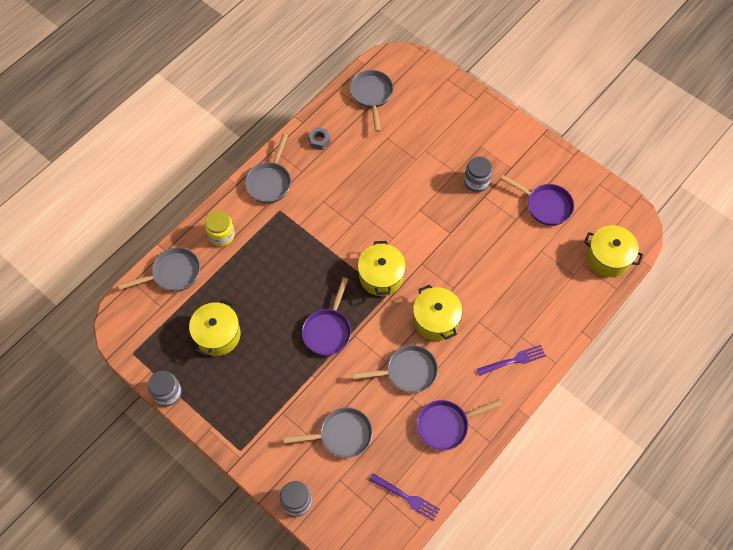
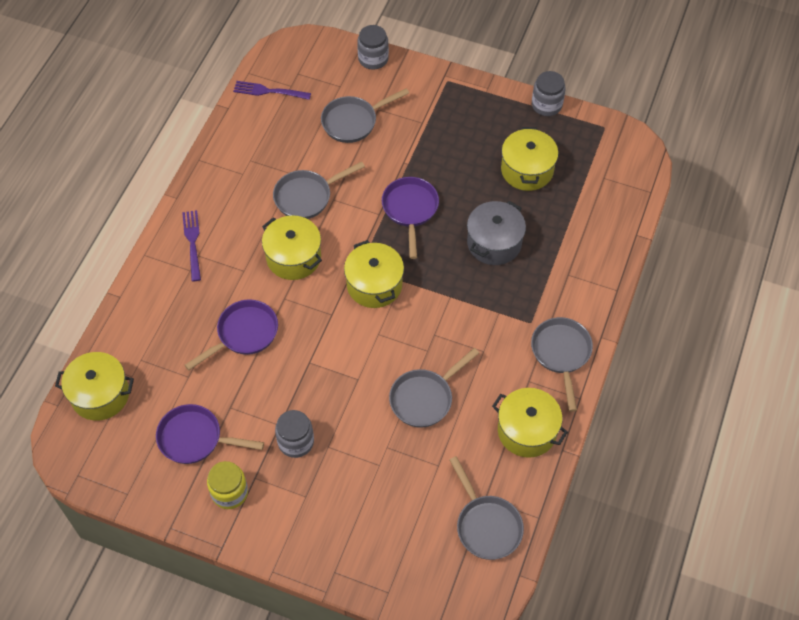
camera: 160 degrees right, 5 degrees down
(173, 273) = (612, 214): grey pan -> grey pan (425, 398)
(221, 235) = (583, 272): yellow jar -> yellow jar (229, 492)
(275, 280) = (494, 243): none -> grey pot
(319, 140) = (527, 431): grey nut -> yellow pot
(446, 425) = (248, 161): purple pan -> purple pan (244, 334)
(513, 360) = (192, 242): purple fork -> purple fork turned 120 degrees clockwise

